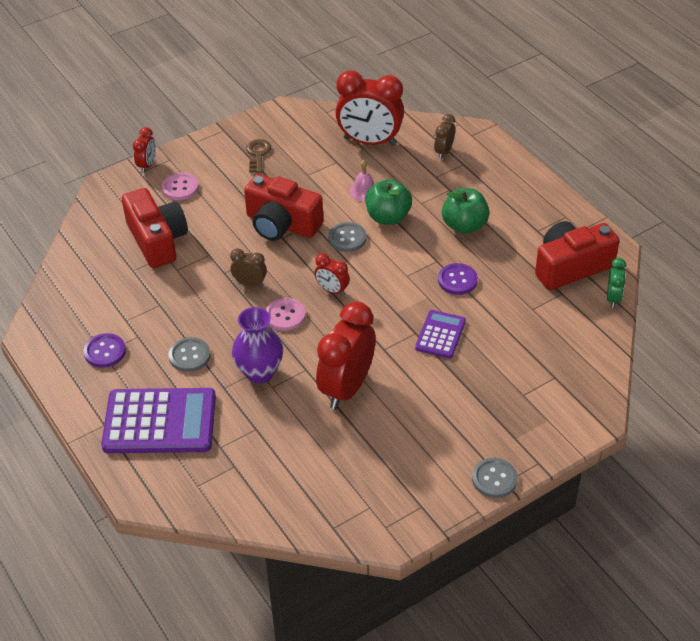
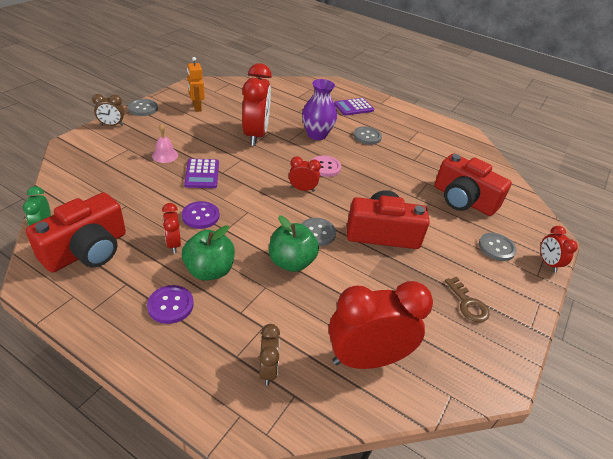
camera: 150 degrees right, 5 degrees down
(105, 351) = (418, 131): purple button -> purple button (170, 305)
(160, 422) = (353, 107): purple calculator -> purple calculator, size x0.54
(180, 187) = (496, 248): pink button -> grey button
(250, 283) = (367, 183): brown clock -> brown clock (112, 125)
(364, 191) = (331, 286): pink bell -> pink bell (165, 155)
(411, 467) = (196, 107): none -> orange robot
(491, 256) = (173, 244): none -> red clock

